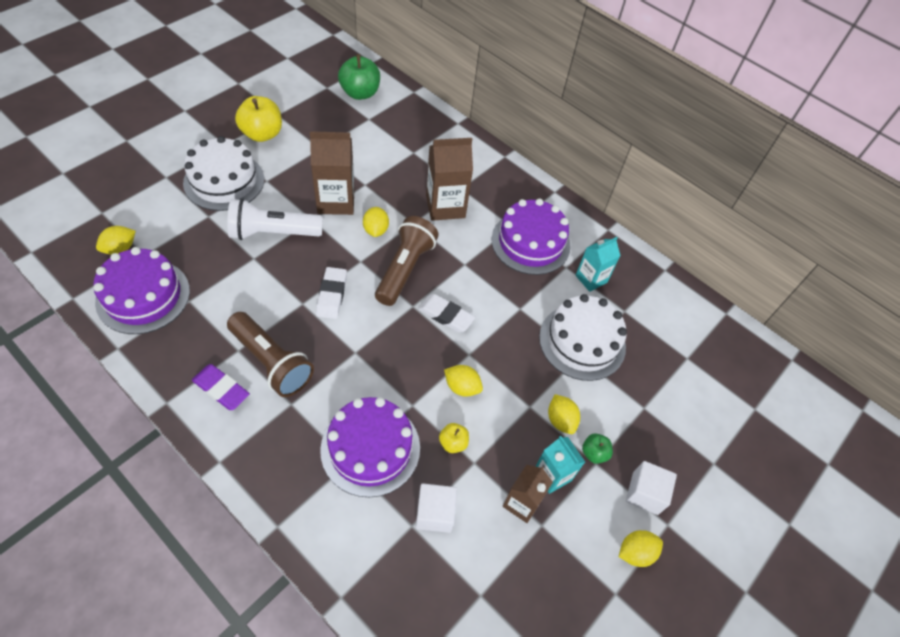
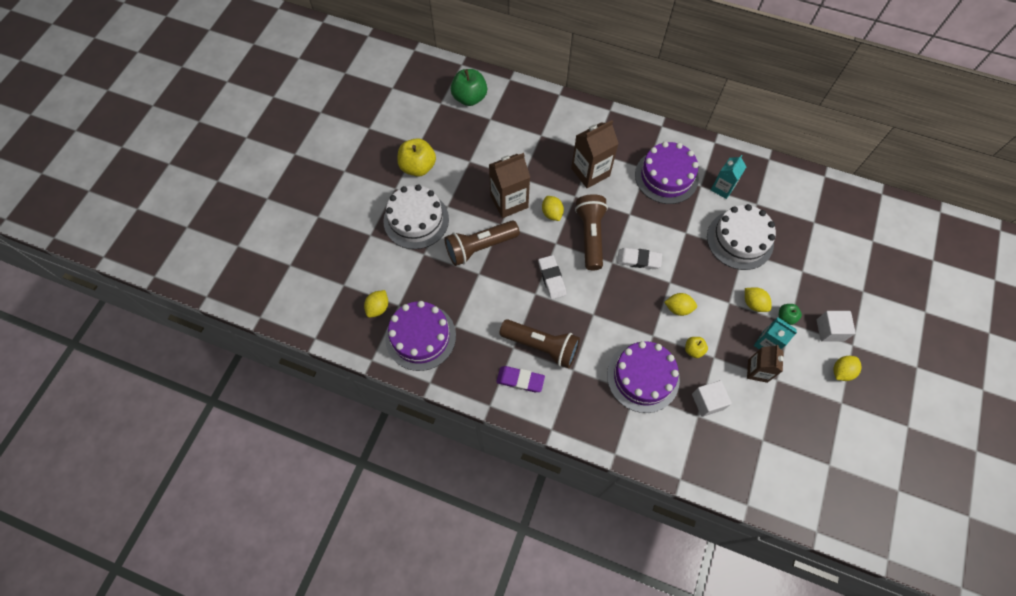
camera: 15 degrees left, 10 degrees up
(273, 233) = (480, 247): white flashlight -> brown flashlight

